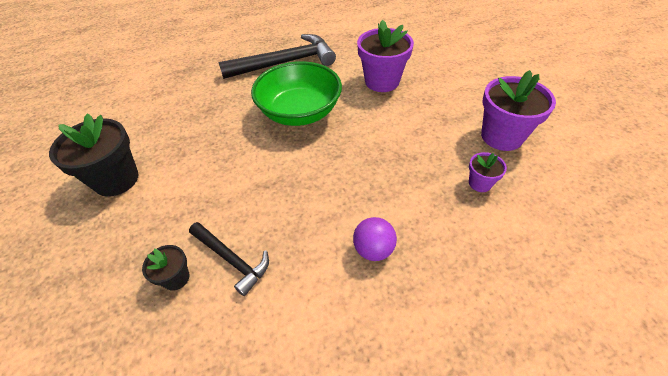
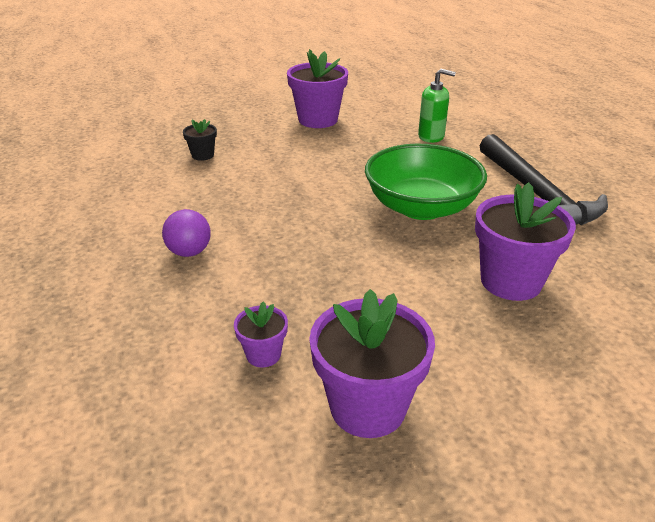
camera: 90 degrees right, 15 degrees down
(116, 179) = (318, 120): black flower pot -> purple flower pot
(183, 103) = (431, 136): none -> green soap dispenser
(231, 260) = (210, 177): black hammer -> none

